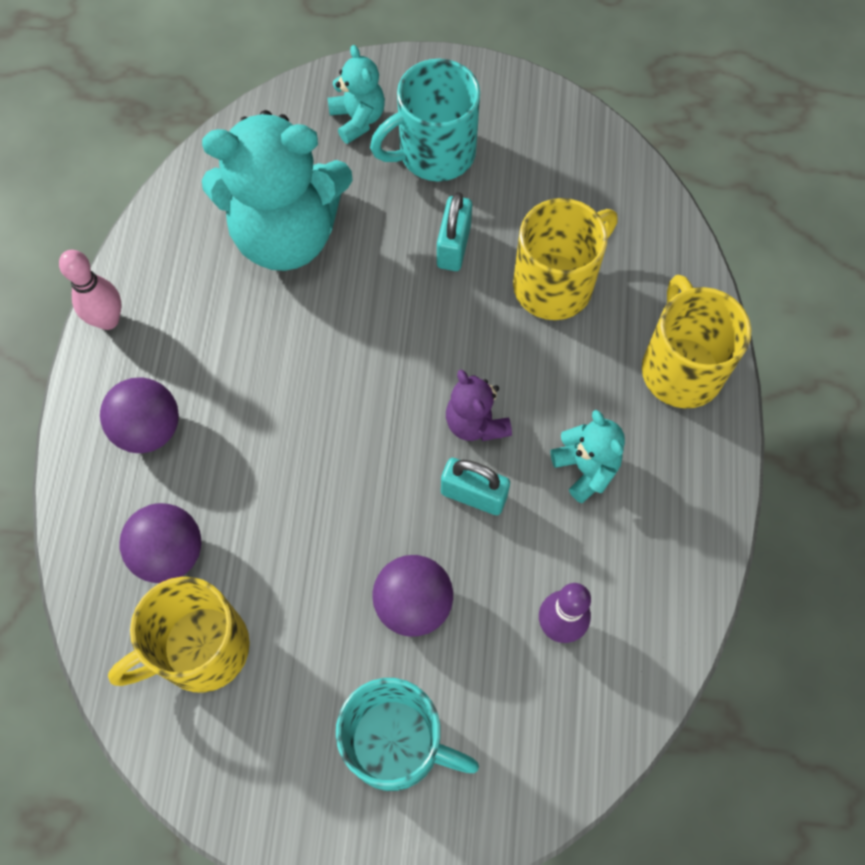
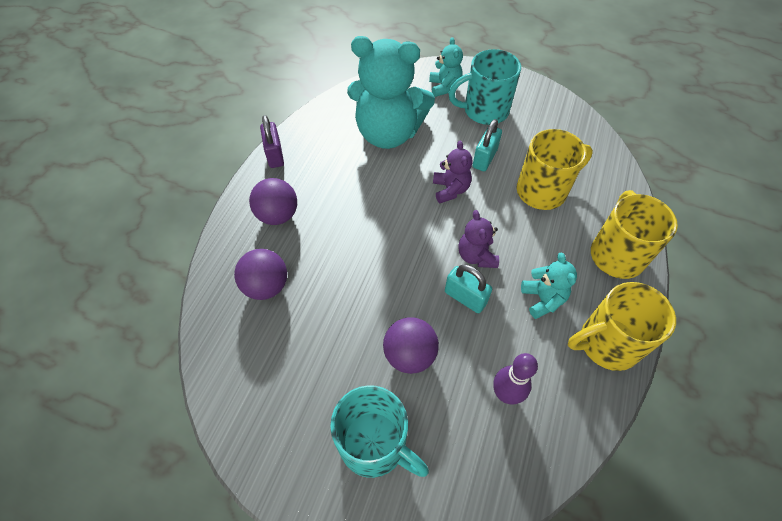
camera: 15 degrees right, 10 degrees down
(108, 320) = (275, 155): pink bowling pin -> purple padlock
(200, 649) = (265, 348): yellow mug -> yellow mug (606, 343)
(411, 317) = (450, 190): none -> purple teddy bear

